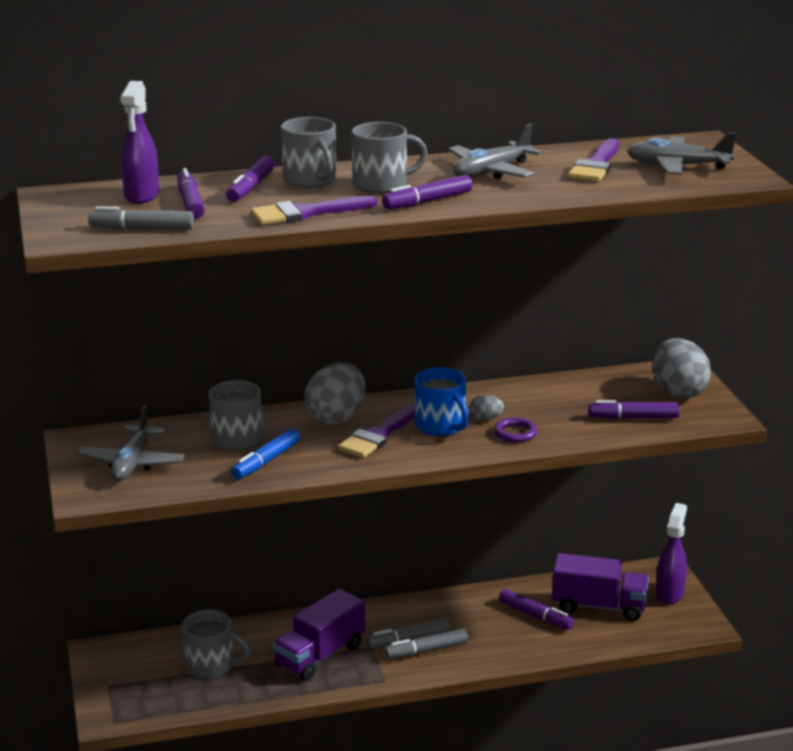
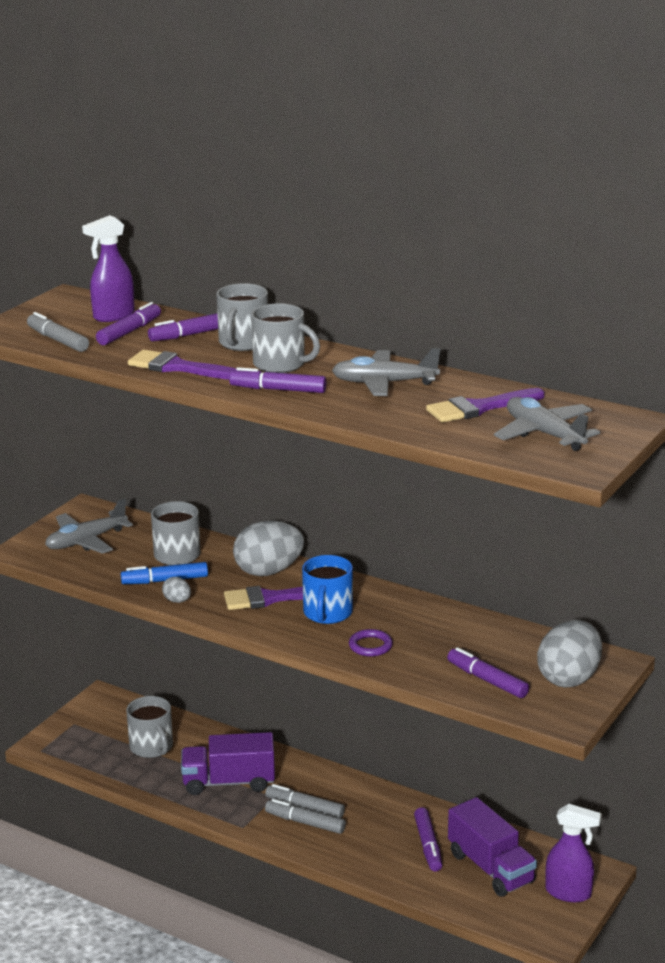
camera: 45 degrees right, 0 degrees up
(485, 419) = (371, 624): grey egg -> grey egg (177, 601)
(670, 593) = (569, 893): purple spray bottle -> purple spray bottle turned 45 degrees clockwise

